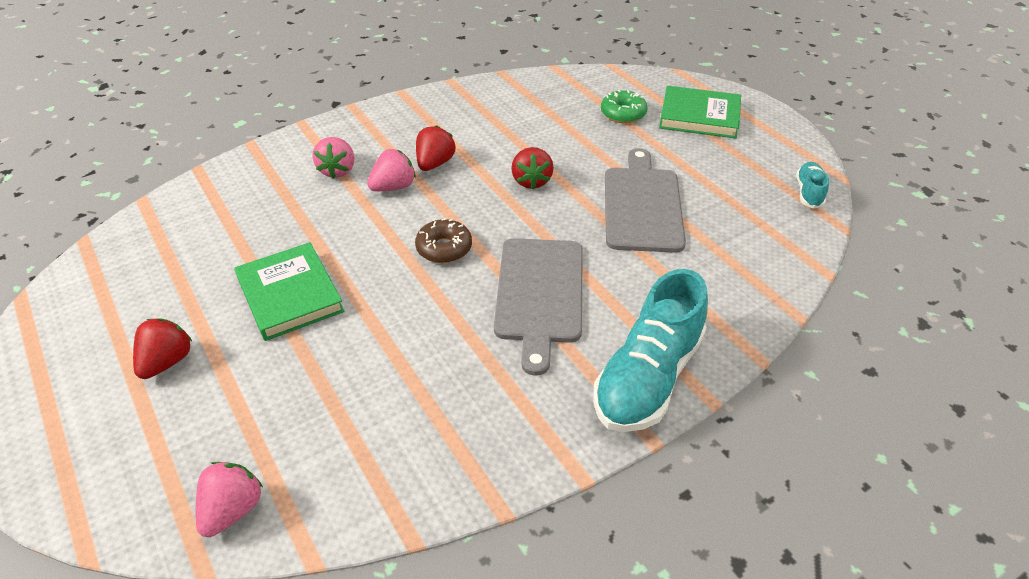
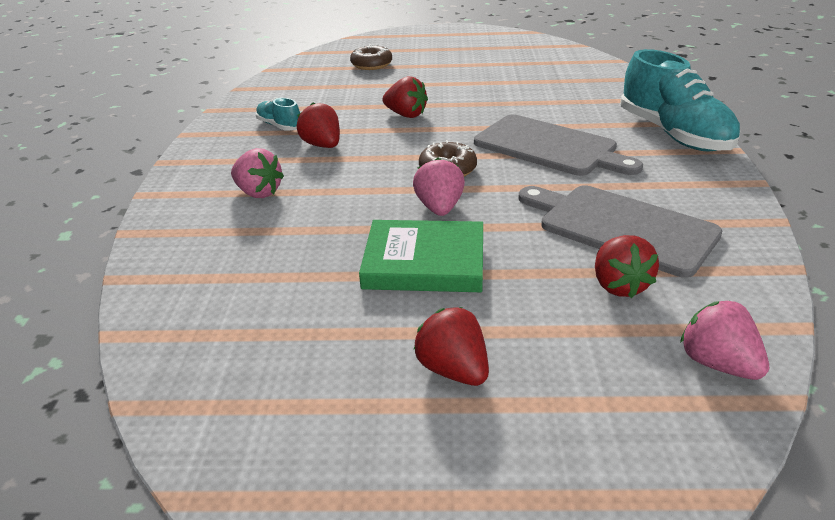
camera: 55 degrees left, 10 degrees down
(315, 418) = (619, 285): none -> red strawberry
(393, 187) = (328, 171): pink strawberry -> pink strawberry (439, 208)
(623, 114) = (371, 65): green donut -> brown donut
(642, 205) = (488, 88): grey cutting board -> grey cutting board (621, 227)
(699, 116) = (414, 46): green book -> none
(809, 192) = (537, 43): turquoise shoe -> turquoise shoe (279, 126)

